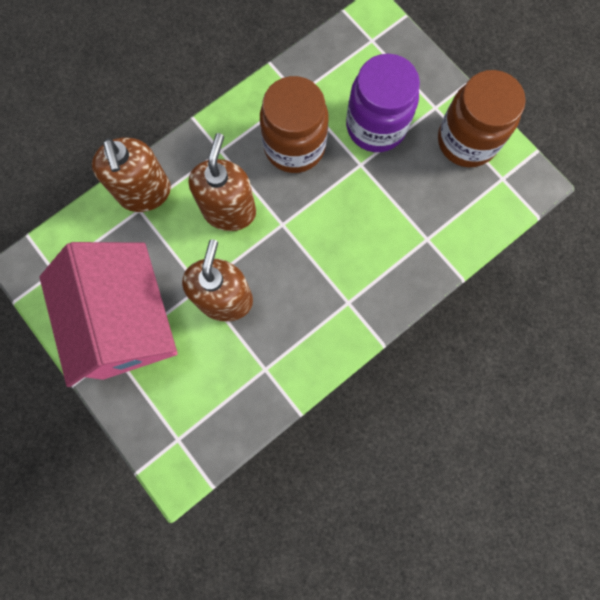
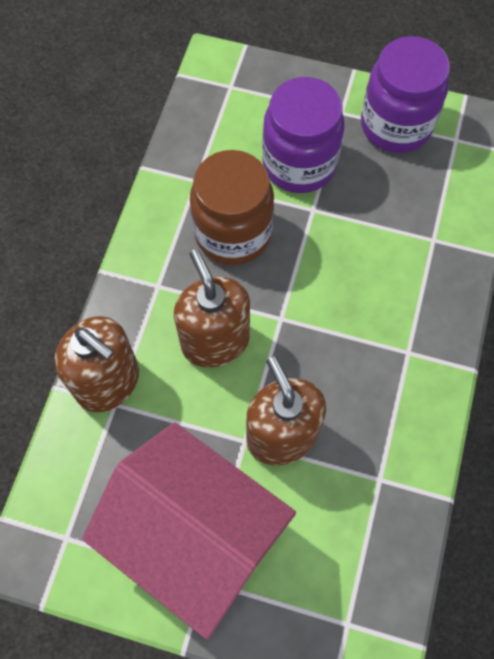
camera: 35 degrees left, 10 degrees down
(466, 141) = (396, 125): brown jar -> purple jar

